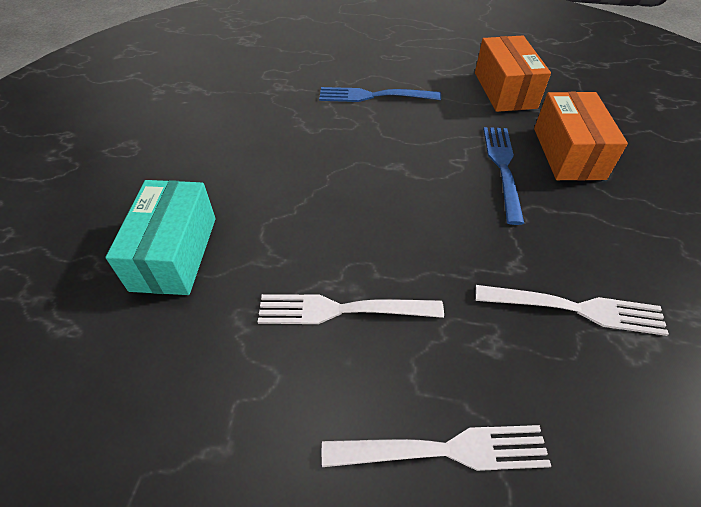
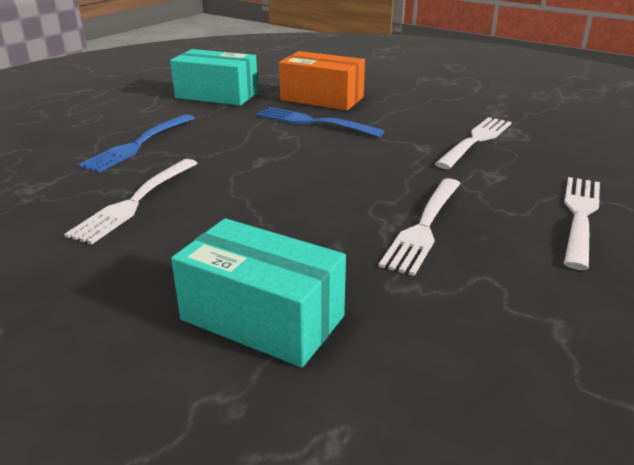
camera: 65 degrees left, 20 degrees down
(289, 134) = (135, 201): none -> white fork
(505, 90) = (217, 95): orange box -> turquoise box

